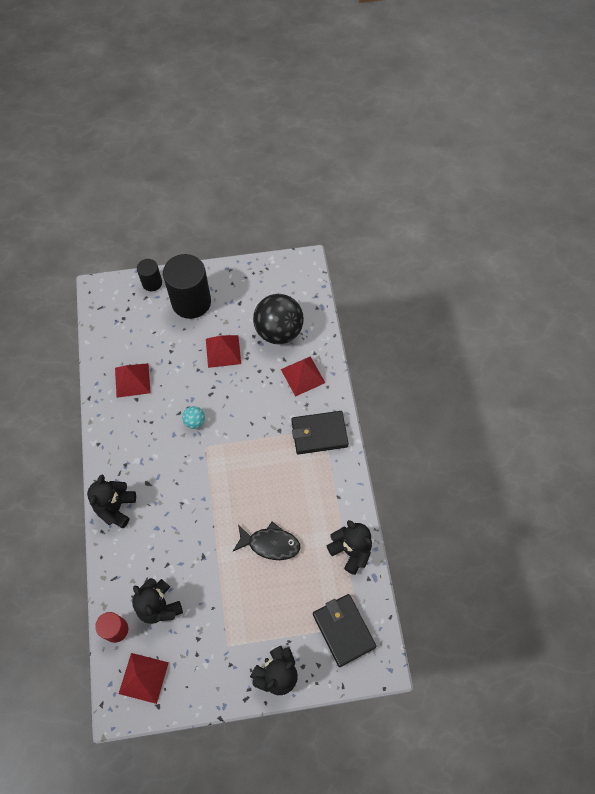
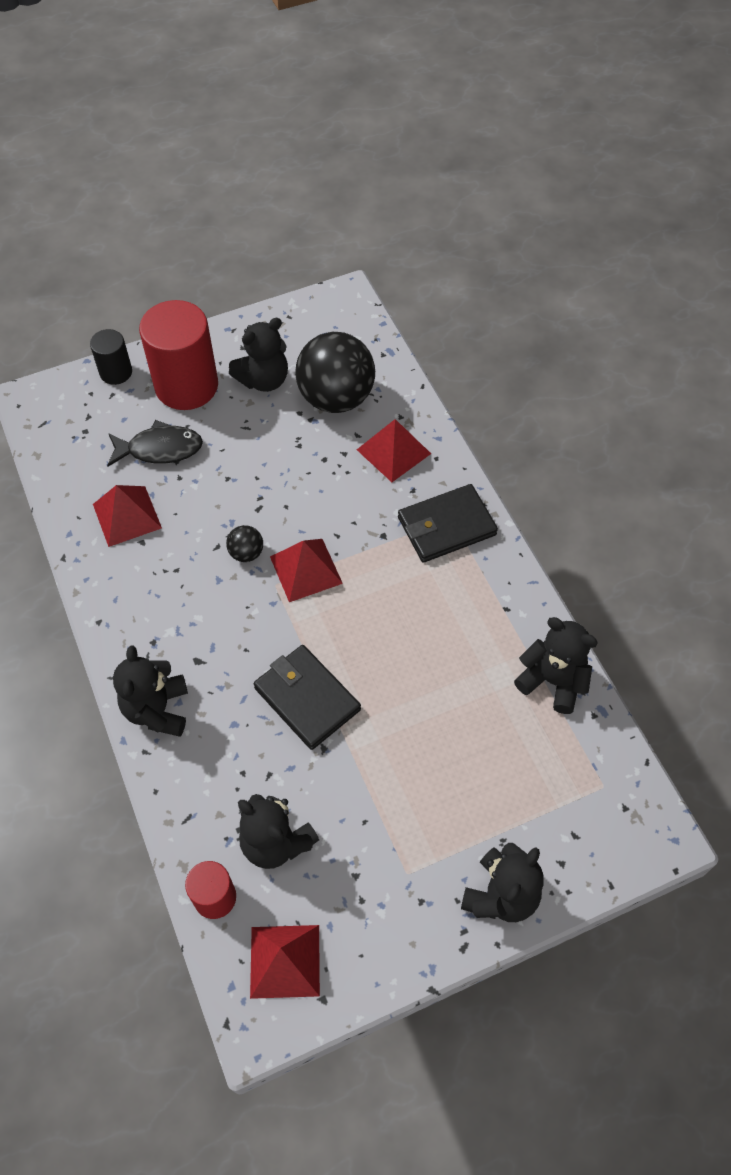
camera: 15 degrees left, 5 degrees down
(191, 302) = (186, 386): black cylinder -> red cylinder
(195, 421) = (246, 553): turquoise ball -> black ball
(223, 351) = (259, 443): red pyramid -> red pyramid (306, 569)
(238, 308) = (264, 380): none -> black teddy bear
(270, 544) = (424, 702): black fish -> black fish (160, 449)
(343, 630) = (582, 800): black wallet -> black wallet (307, 698)

